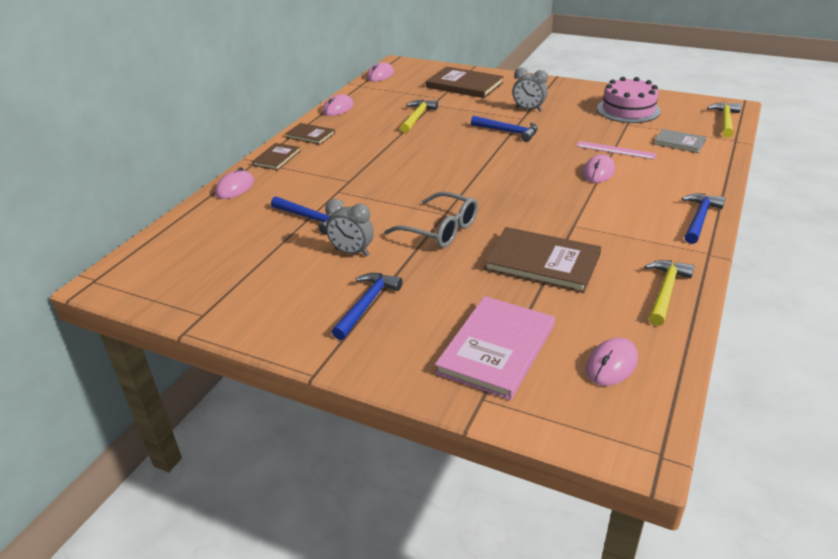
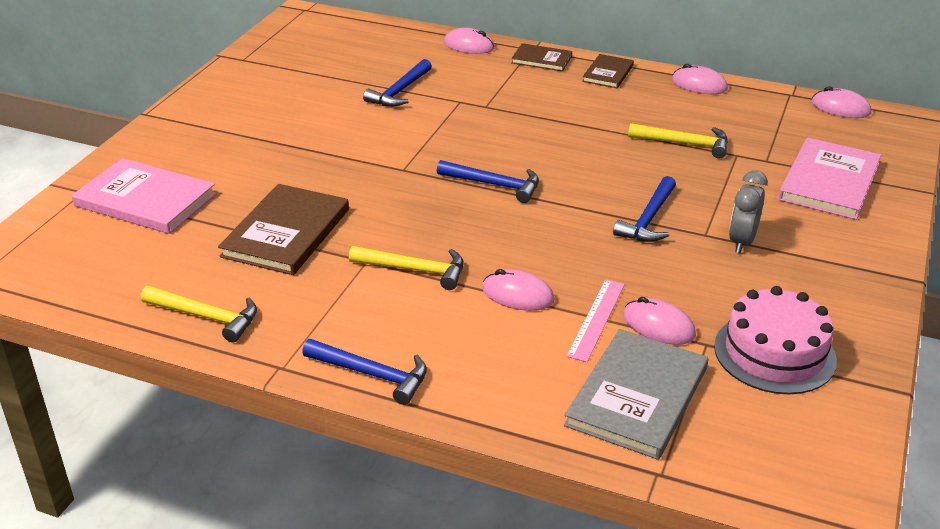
camera: 85 degrees right, 0 degrees up
(352, 252) = (328, 118): grey clock -> none
(367, 304) = (236, 131): blue hammer -> blue hammer (494, 185)
(440, 230) = (367, 167): grey glasses -> none
(464, 85) = (829, 182): brown book -> pink book
(611, 364) = (97, 265): pink mouse -> pink mouse (658, 325)
(679, 142) = (637, 396): grey book -> grey book, size x1.78
(725, 121) = (755, 479): yellow hammer -> yellow hammer (415, 270)

